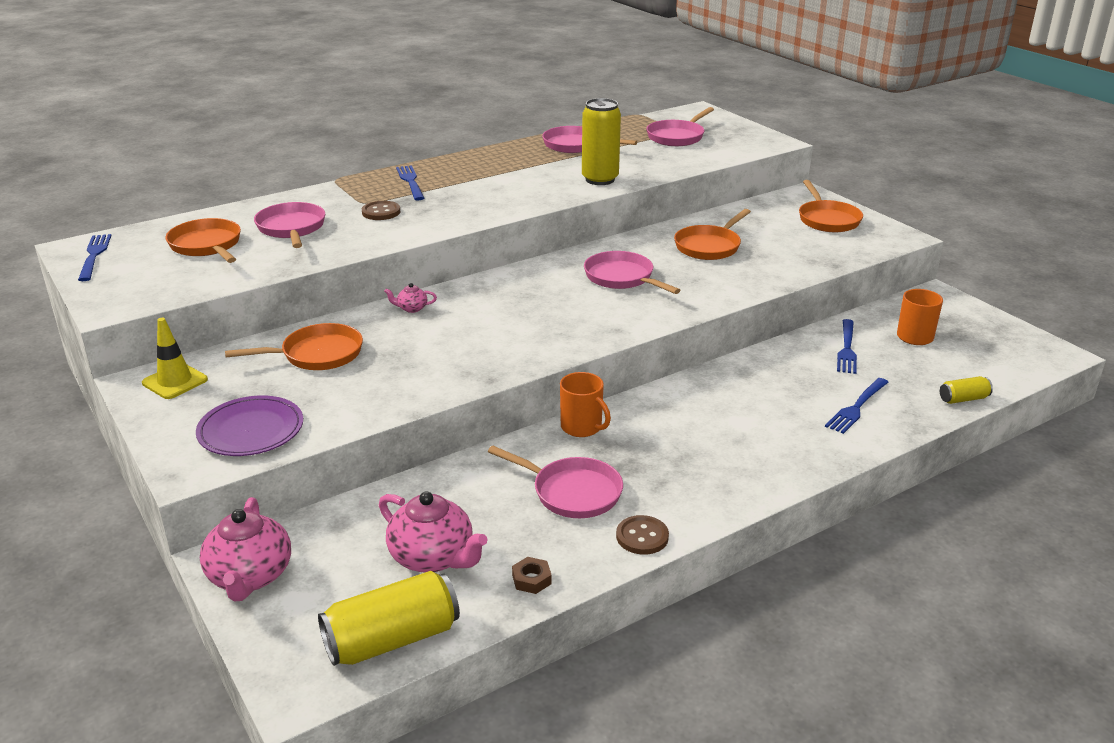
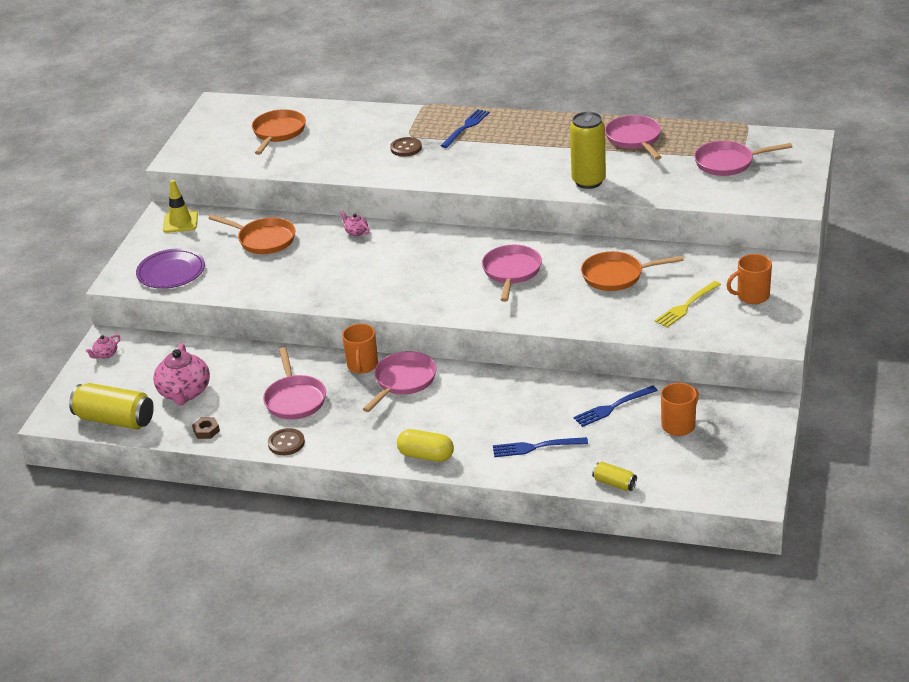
camera: 50 degrees right, 5 degrees up
(94, 255) = (218, 114): blue fork -> none
(250, 576) = (105, 354): pink teapot -> pink teapot, size x0.46
(291, 228) = (338, 139): pink pan -> pink pan (403, 381)
(789, 466) = (426, 456): none -> yellow capsule
(800, 243) = (686, 306): none -> yellow fork
(827, 219) = (752, 296): orange pan -> orange mug

